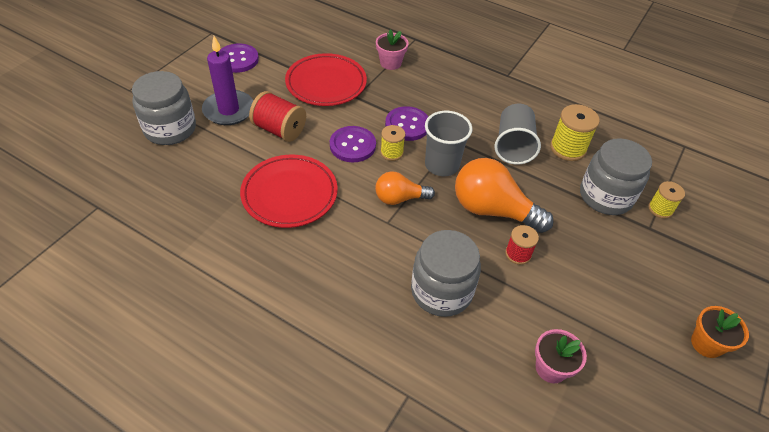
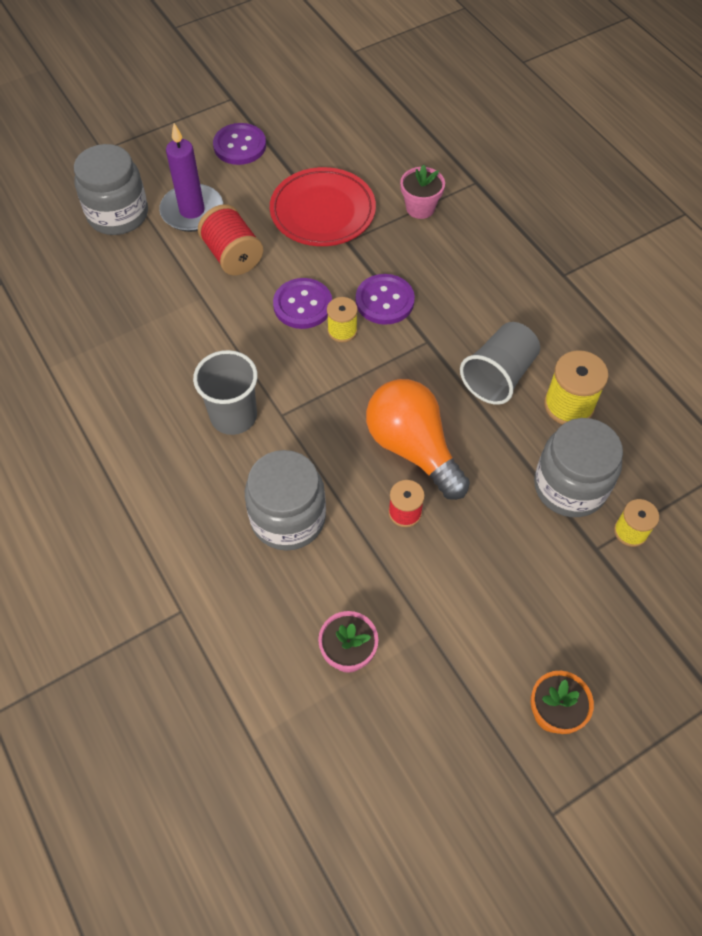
camera: 30 degrees right, 10 degrees up
(289, 194) = (197, 340): red plate -> none
(399, 198) = (314, 391): orange light bulb -> none
(442, 165) = (391, 368): grey cup -> grey cup (233, 416)

